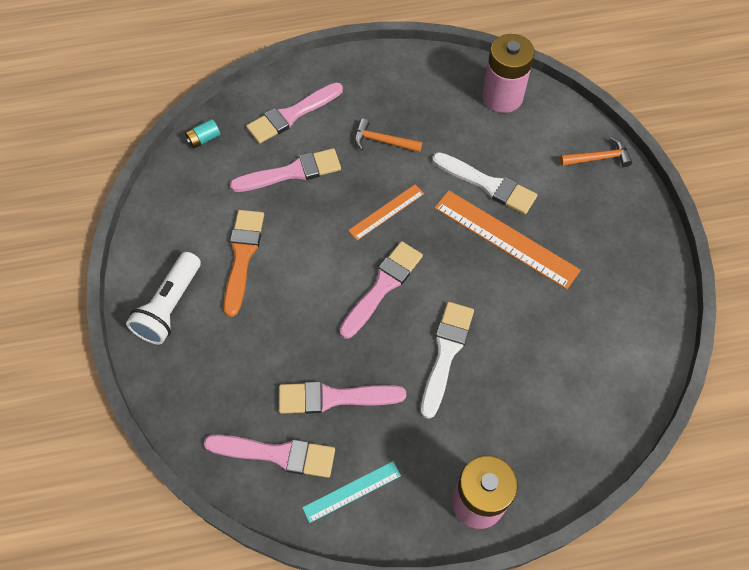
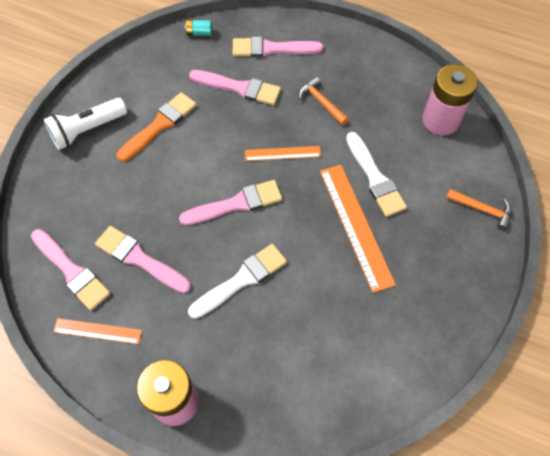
camera: 35 degrees right, 0 degrees up
(352, 491) = (97, 331): turquoise ruler -> orange ruler

